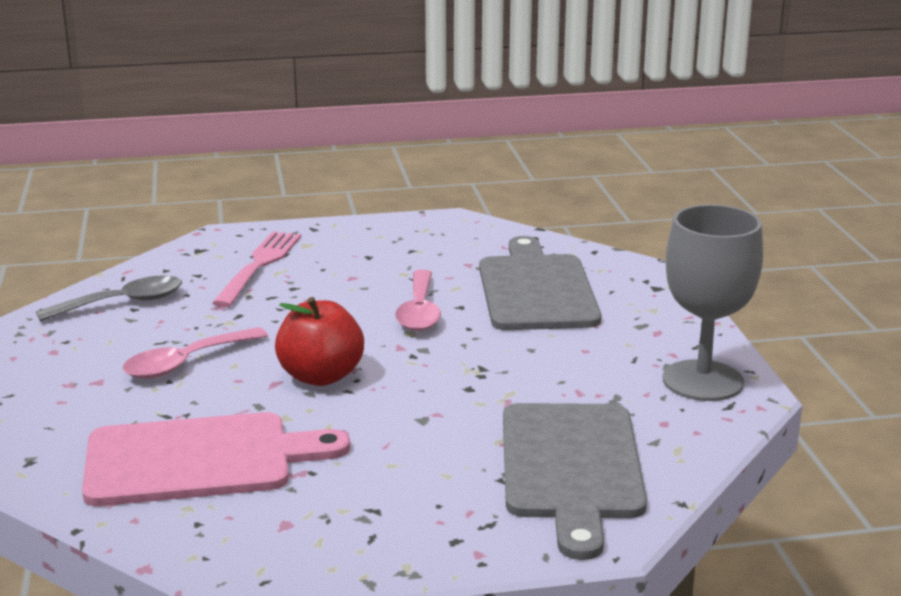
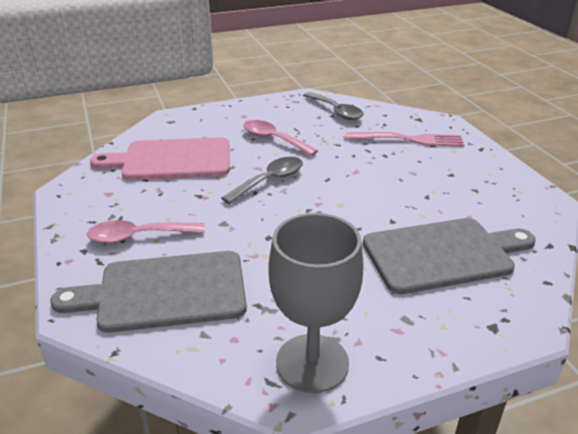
camera: 80 degrees right, 10 degrees up
(199, 460) = (171, 160): pink cutting board -> pink cutting board turned 105 degrees clockwise
(321, 376) = (269, 181): red apple -> grey spoon
(419, 311) = (375, 204): pink spoon -> pink spoon (139, 236)

